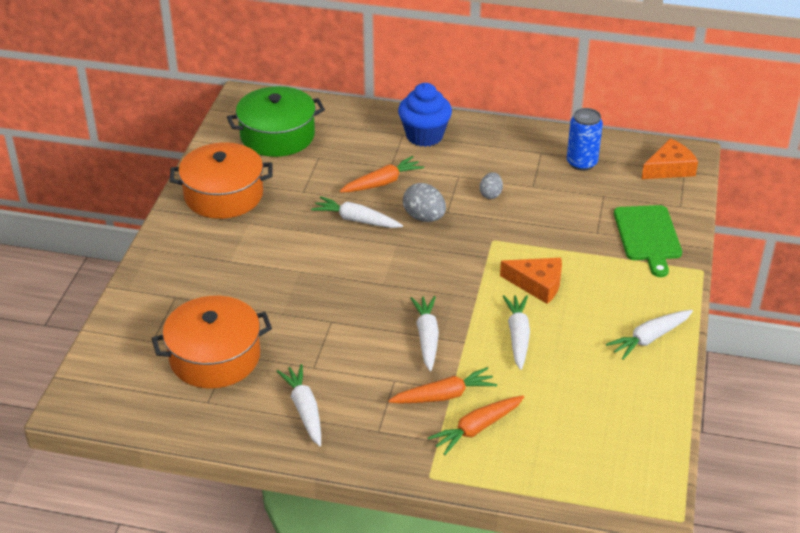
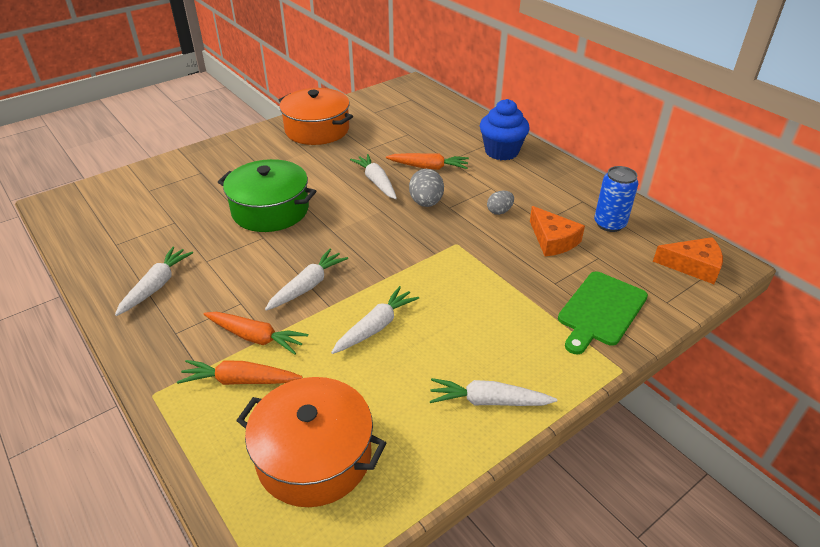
camera: 40 degrees right, 0 degrees up
(215, 357) = (163, 219): orange pot -> orange pot (314, 456)
(277, 136) = (400, 111): green pot -> green pot (270, 210)
(537, 284) = (447, 295): orange cheese -> orange cheese (553, 240)

